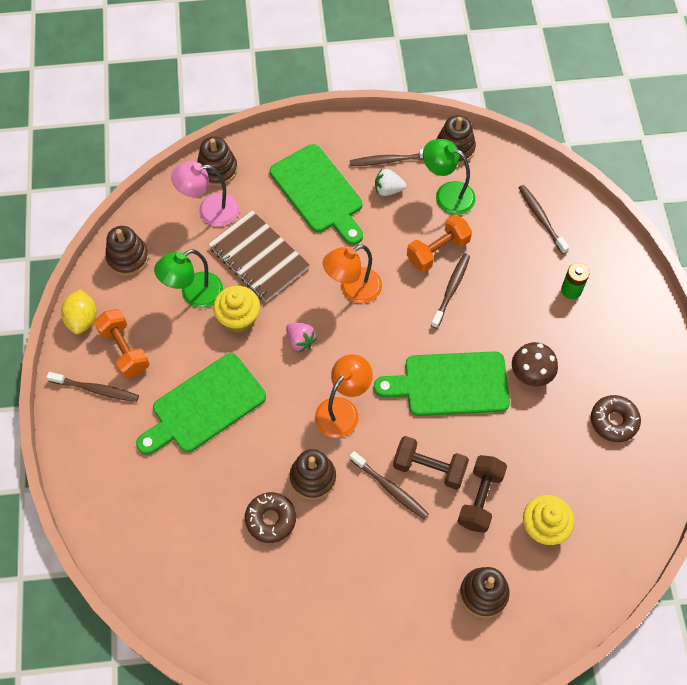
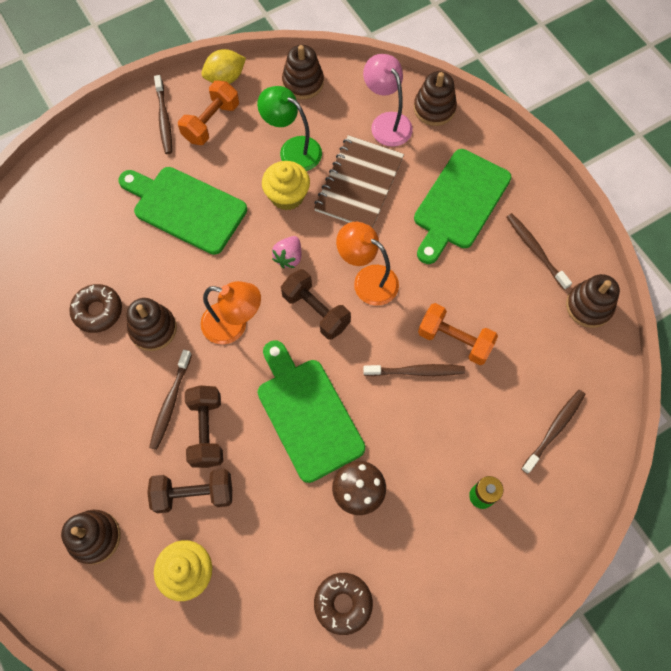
camera: 65 degrees right, 5 degrees up
(361, 340) = (316, 310): none -> brown dumbbell
(388, 190) = (500, 263): white strawberry -> none
(447, 194) = (527, 321): green lamp -> none

